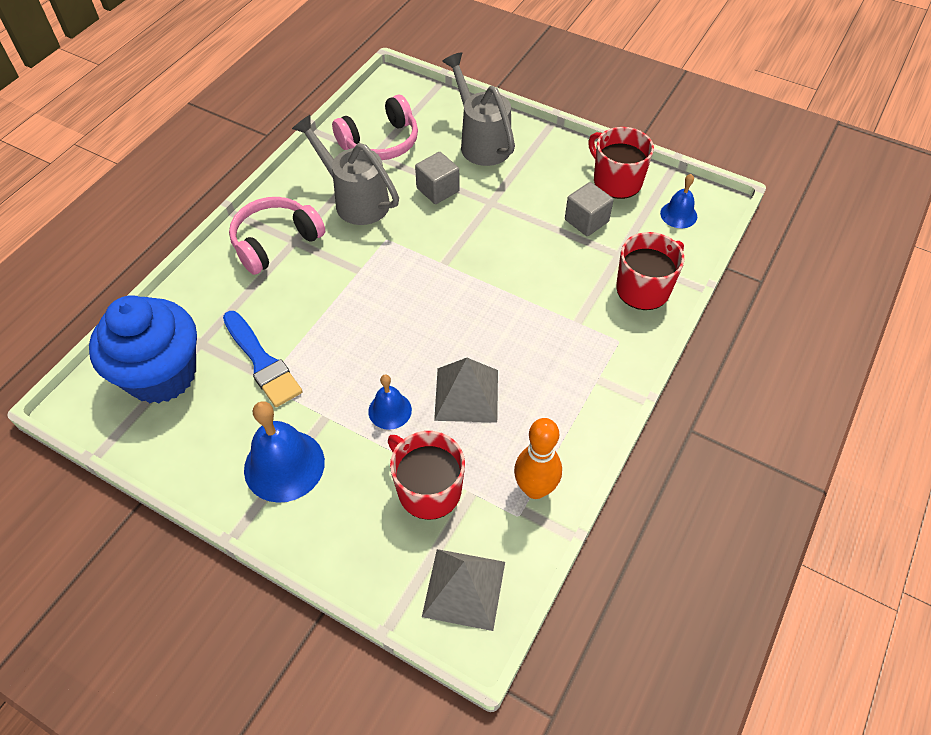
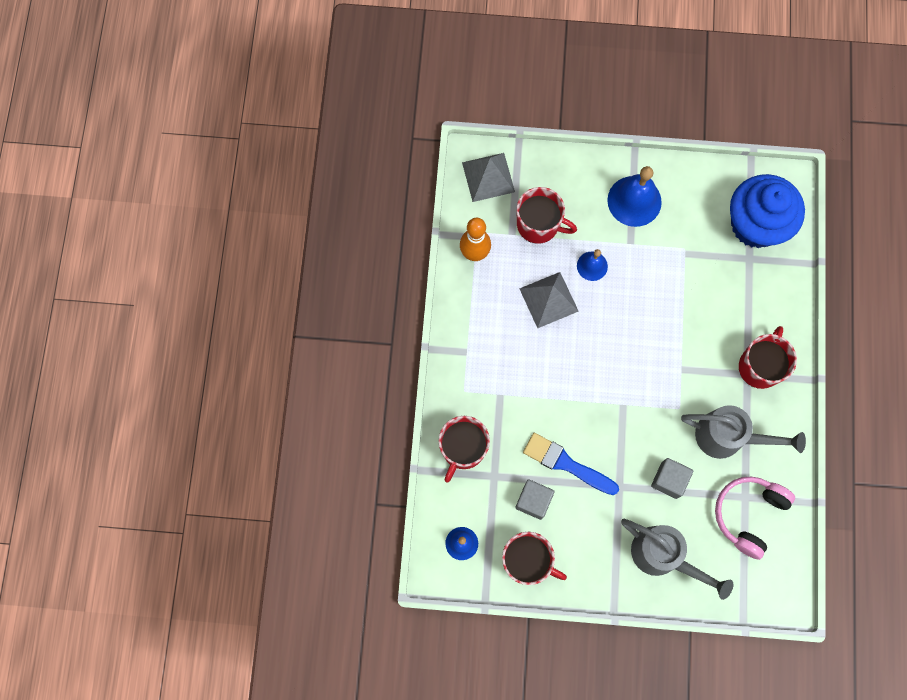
camera: 155 degrees right, 20 degrees up
(262, 362) = (697, 263): blue brush -> blue brush (566, 463)
(275, 242) = (760, 366): pink headphones -> red mug

